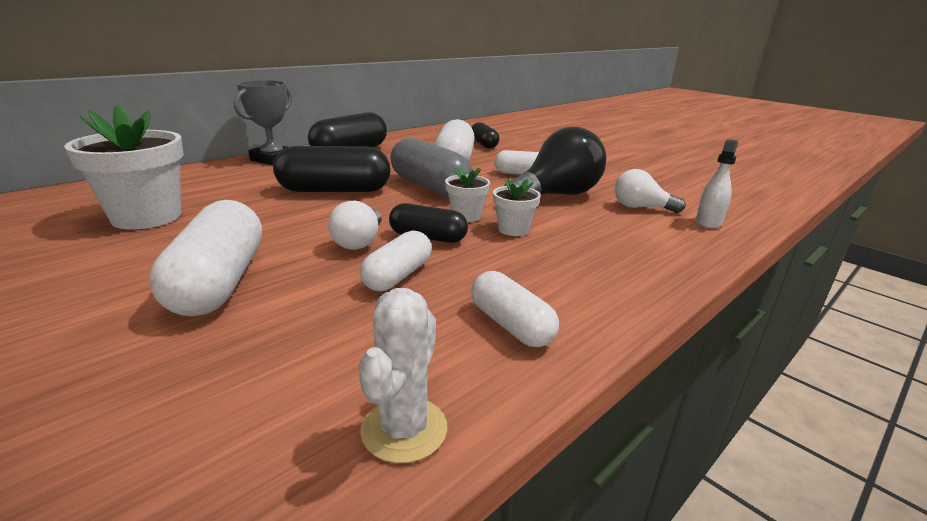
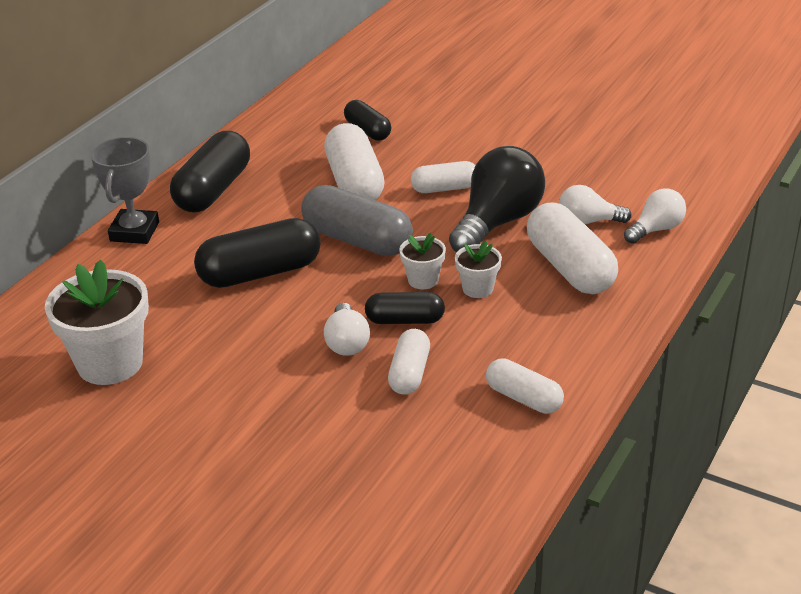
camera: 15 degrees left, 10 degrees up
(219, 282) = (269, 418): white capsule -> white capsule (570, 268)
(404, 429) = (494, 490): white cactus -> none
(708, 222) = (655, 229): white spray bottle -> white light bulb

